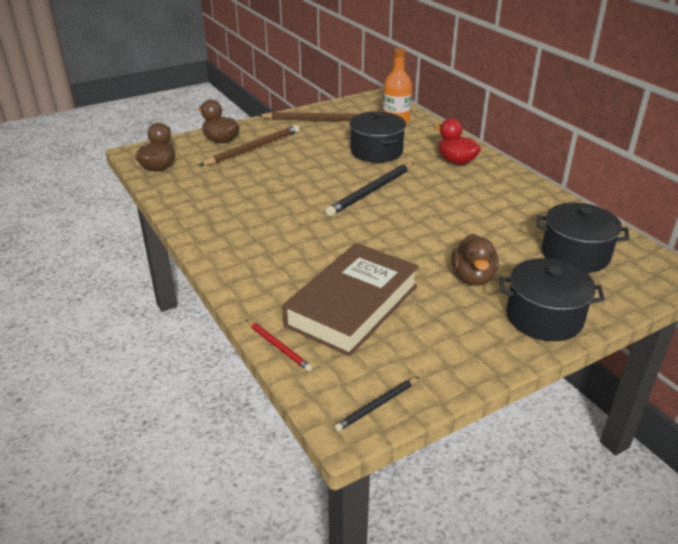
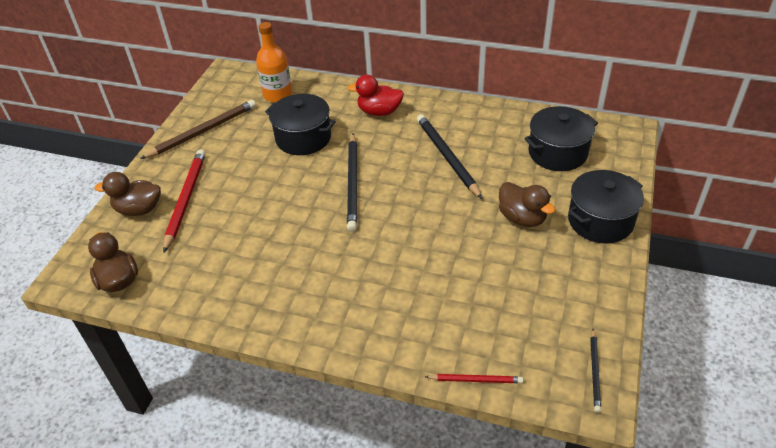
camera: 40 degrees left, 10 degrees up
(253, 148) = (185, 200): brown pencil -> red pencil
(352, 305) = (477, 303): brown book -> none
(468, 211) = (447, 157): none -> black pencil

